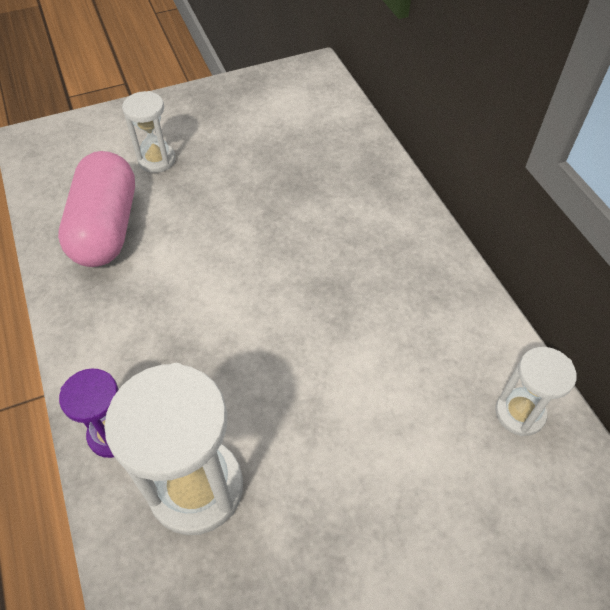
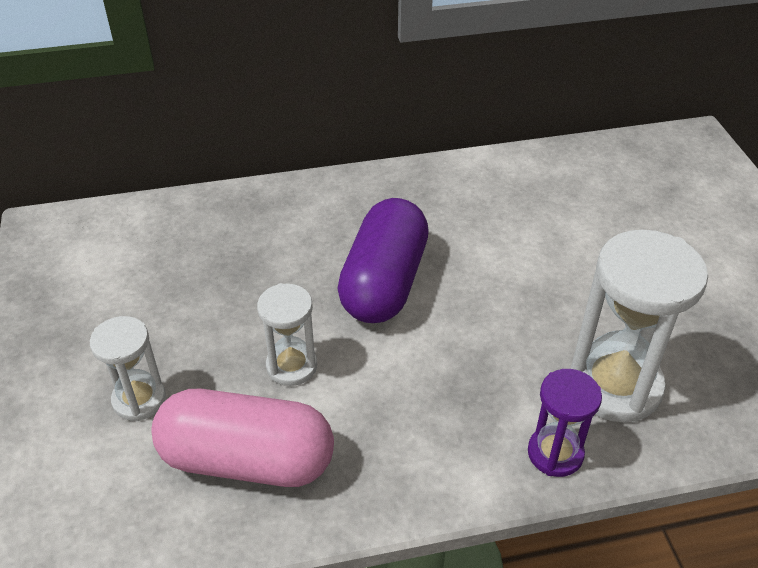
camera: 80 degrees left, 10 degrees down
(300, 281) = (384, 283): none -> purple capsule
(519, 413) = (547, 171): white hourglass -> white hourglass (291, 366)

